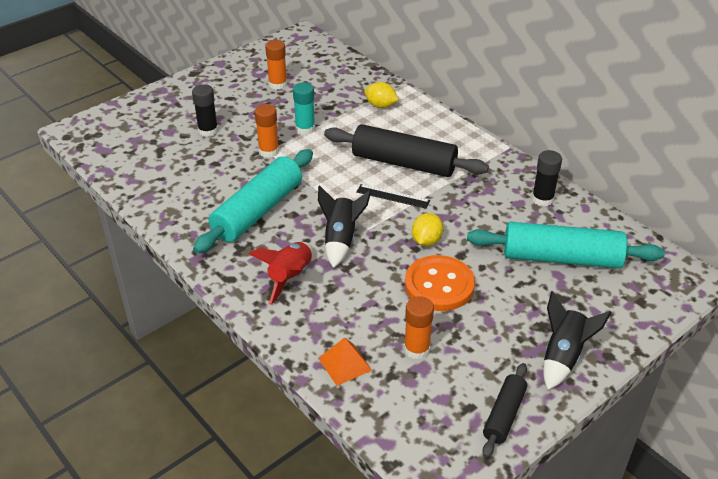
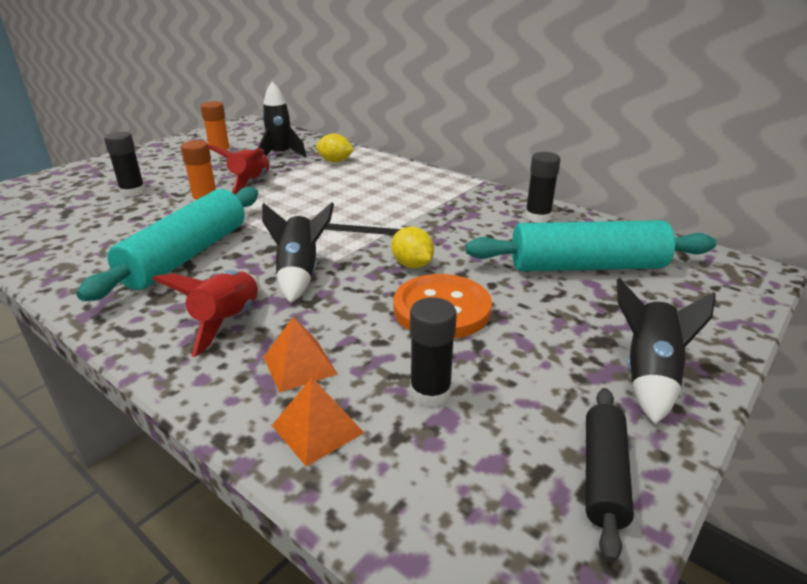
camera: 10 degrees left, 10 degrees down
(305, 128) = (250, 183): turquoise glue stick -> red rocket
(332, 91) = (281, 155): none -> black rocket
(336, 318) = (299, 365): none -> orange pyramid
(403, 163) = (369, 201): black rolling pin -> none
(416, 349) = (430, 392): orange glue stick -> black glue stick
(426, 240) = (412, 265): yellow lemon -> yellow lemon turned 45 degrees counterclockwise

